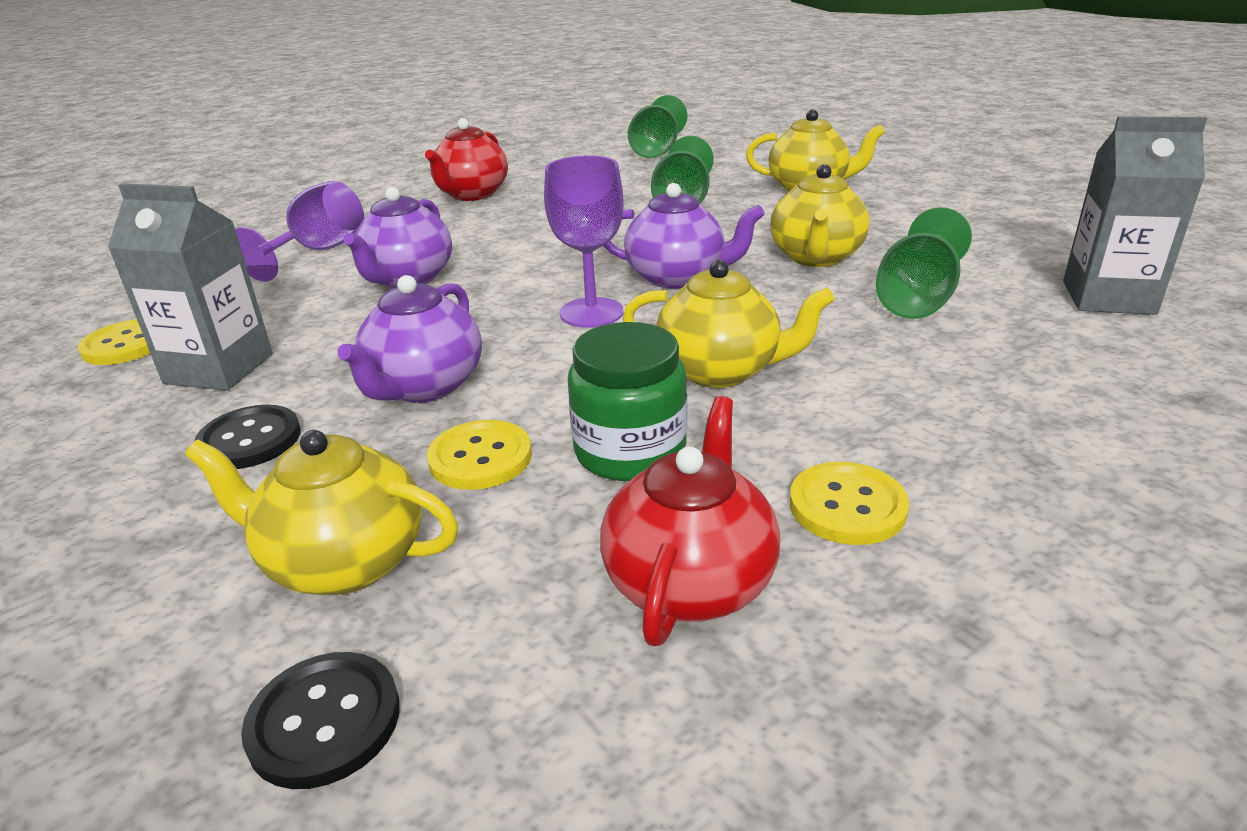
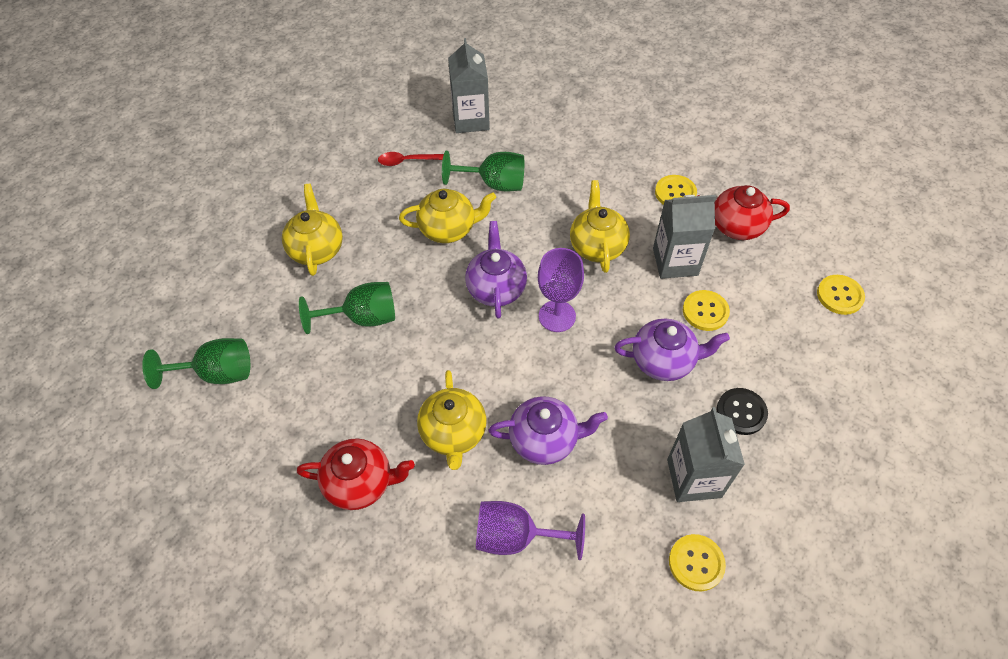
camera: 110 degrees left, 25 degrees up
(324, 721) = (839, 295): black button -> yellow button
(344, 561) = (784, 327): yellow teapot -> yellow teapot (453, 433)
(630, 451) = (675, 262): green jar -> grey carton
(982, 243) = (408, 161): none -> red spoon

